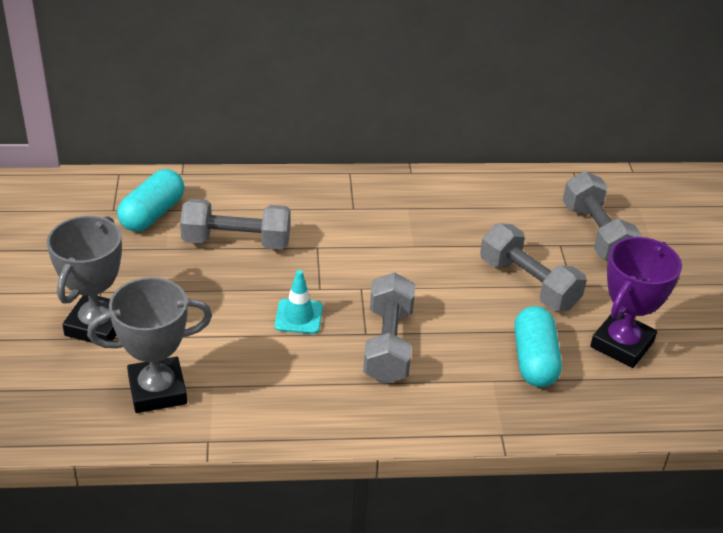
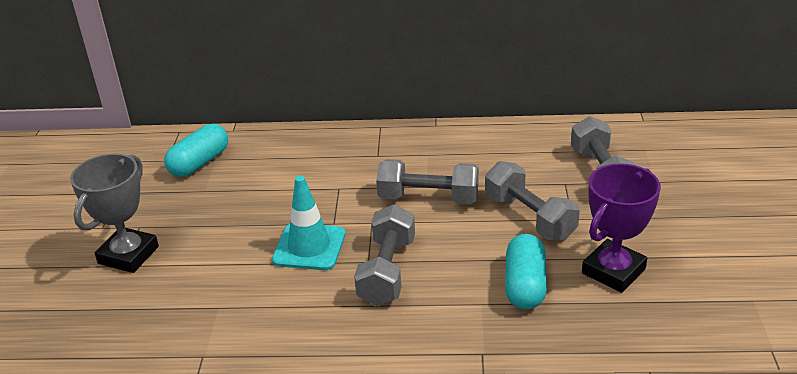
camera: 10 degrees right, 5 degrees down
(157, 390) = (167, 311): grey trophy -> none
(236, 241) = (267, 184): grey dumbbell -> grey dumbbell (428, 198)
(298, 316) = (309, 247): turquoise traffic cone -> turquoise traffic cone, size x1.54

